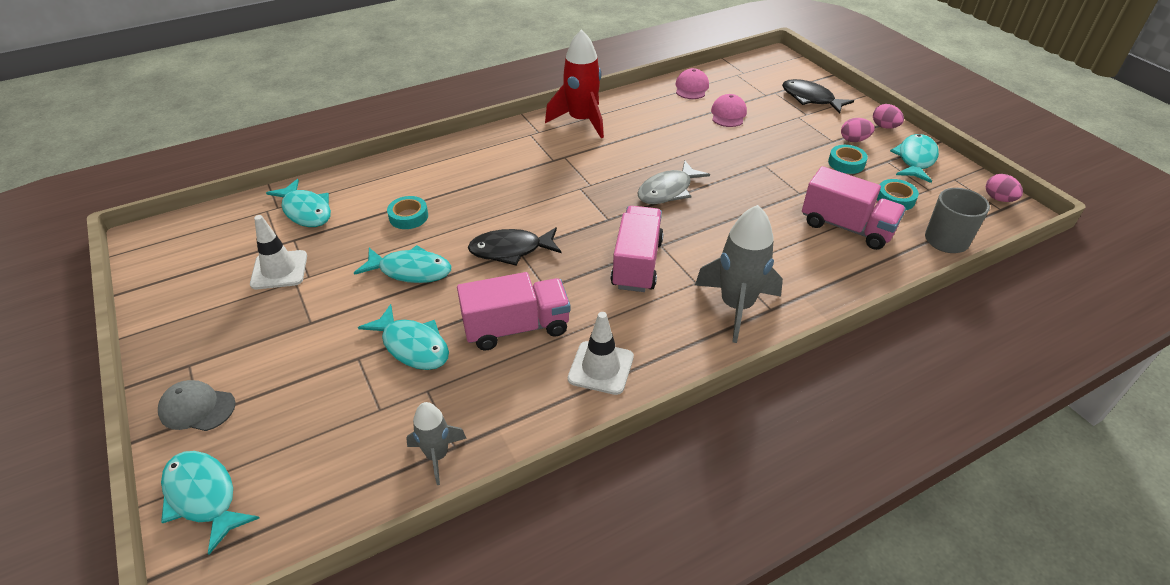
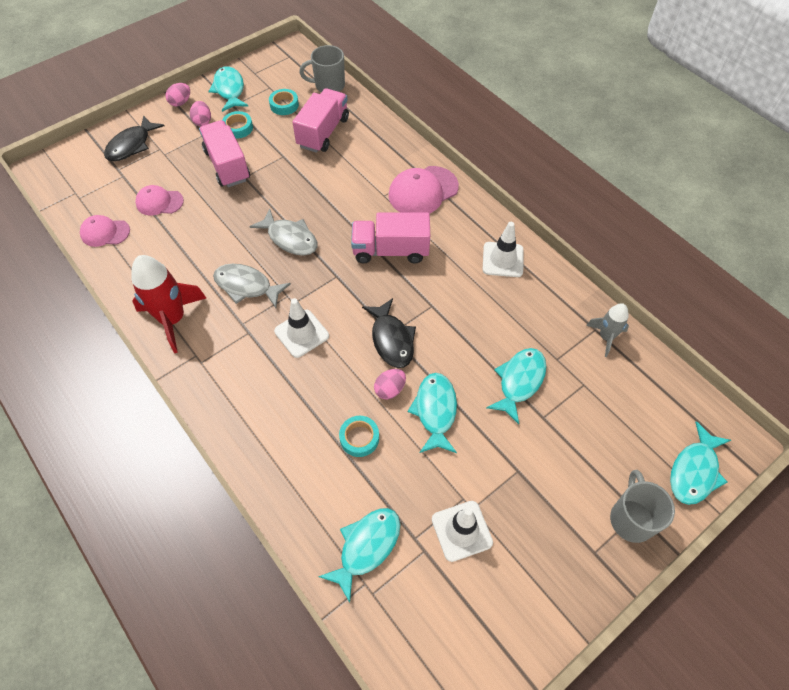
camera: 100 degrees left, 15 degrees up
(197, 408) = (631, 519): grey cap -> grey mug
(516, 328) = (480, 316): pink truck -> pink truck (227, 165)
(540, 190) = (301, 333): none -> white traffic cone
(609, 161) = (247, 286): none -> grey fish
(736, 306) = (423, 191): grey rocket -> pink cap
(915, 159) = (229, 90): turquoise fish -> turquoise fish turned 60 degrees clockwise
(998, 199) = (277, 55): pink egg -> pink egg (390, 389)

